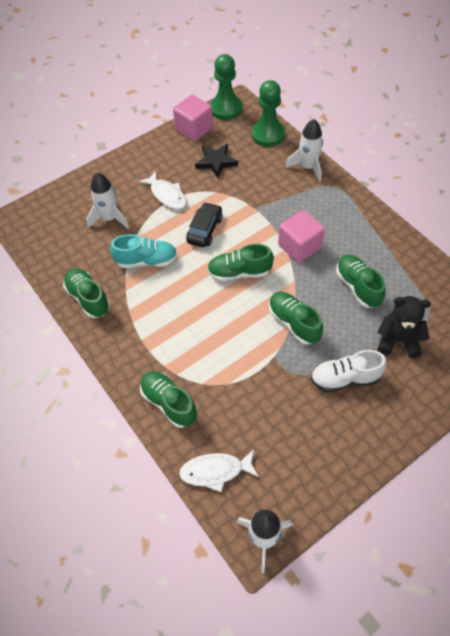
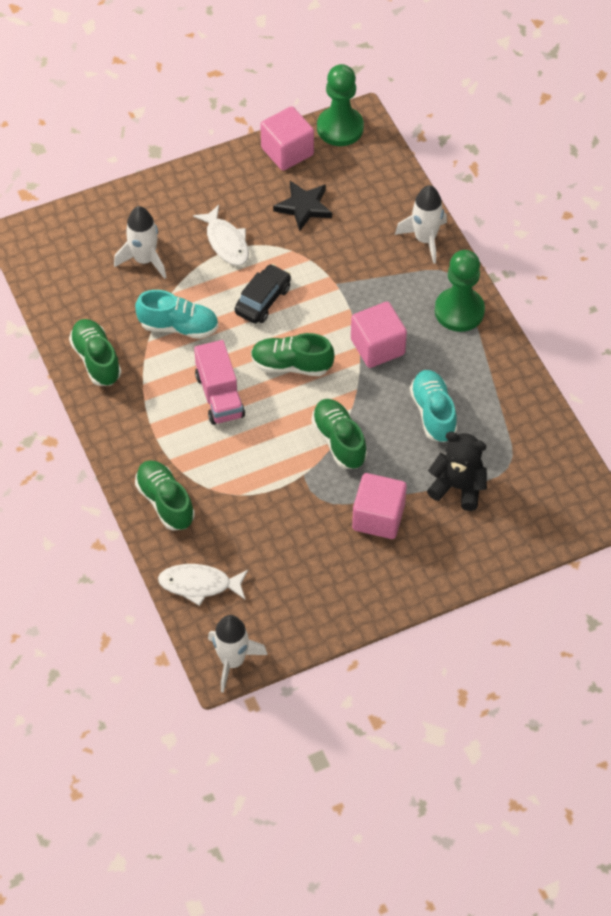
camera: 10 degrees right, 0 degrees up
(191, 307) = (219, 396): none -> pink truck
(268, 134) = (386, 180): green pawn -> green pawn (459, 311)
(345, 378) = (378, 517): white shoe -> pink cube
(357, 287) = (433, 413): green shoe -> turquoise shoe

